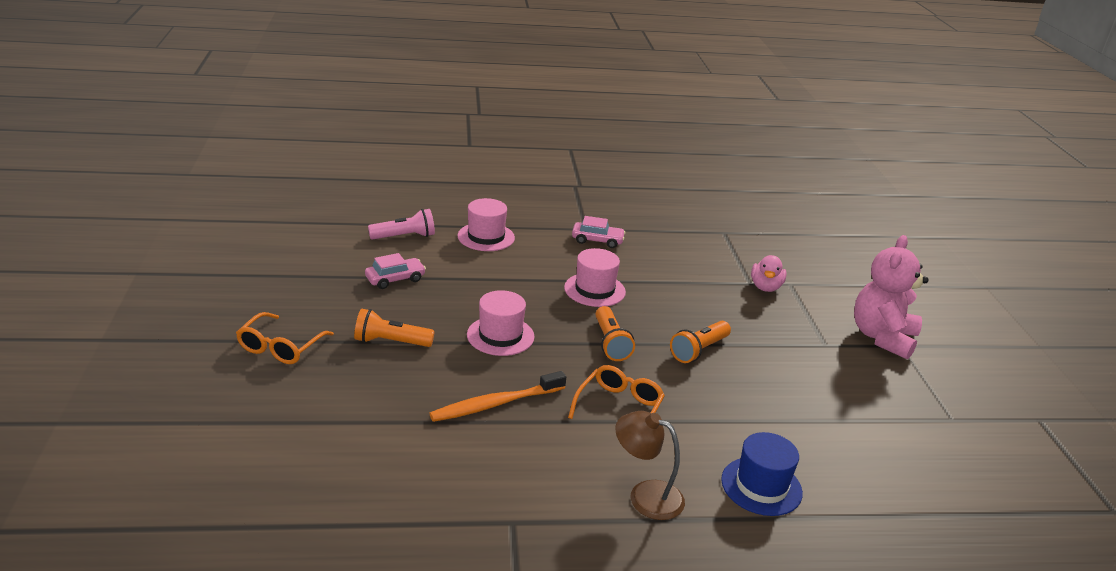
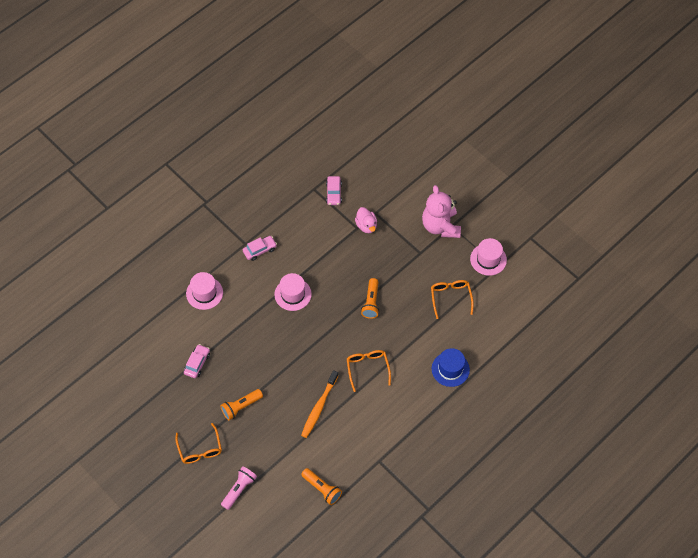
camera: 35 degrees left, 30 degrees up
(404, 236) = (166, 327): pink flashlight -> pink flashlight (239, 489)
(500, 336) = (282, 363): pink hat -> pink hat (488, 259)
(610, 343) = (331, 329): orange flashlight -> orange flashlight (322, 489)
(645, 495) = (413, 409): brown lamp -> none
(747, 246) = (334, 193): none -> pink car
(836, 410) = (451, 298): none -> orange glasses

